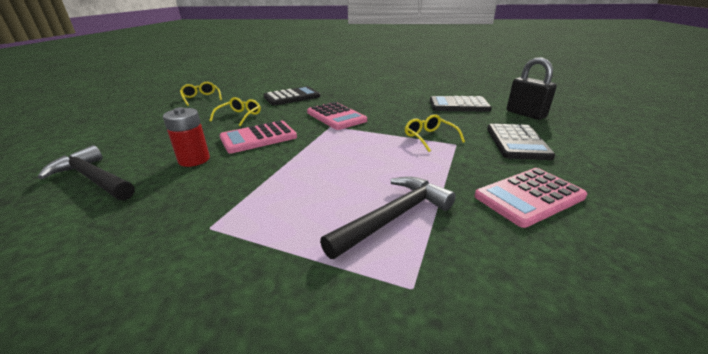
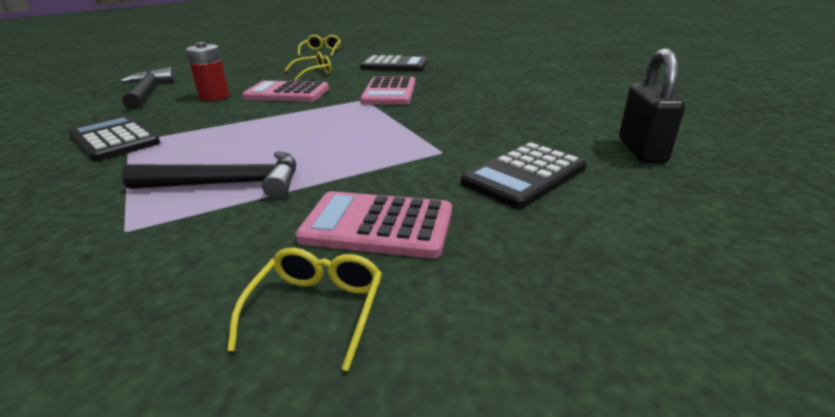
camera: 40 degrees right, 0 degrees up
(429, 138) = (429, 137): yellow glasses -> yellow glasses (317, 309)
(458, 105) = (563, 115): black calculator -> black calculator (114, 139)

